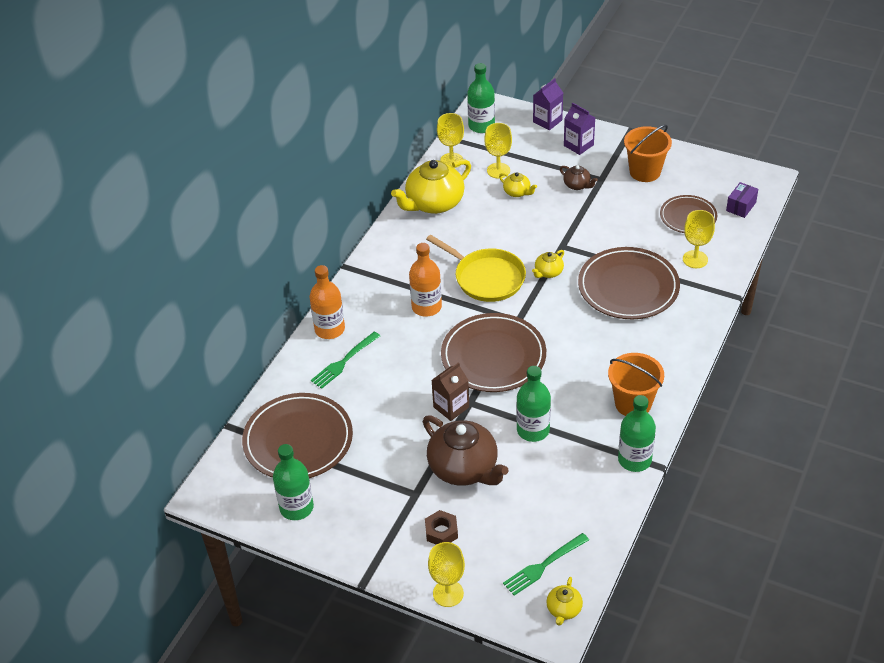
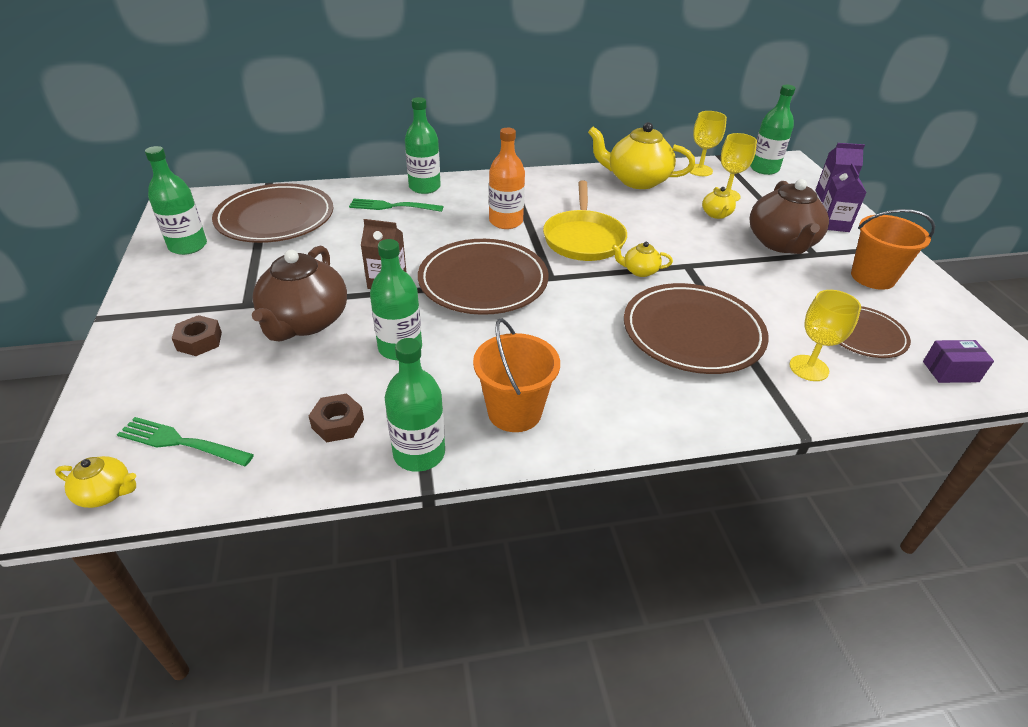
camera: 50 degrees right, 5 degrees down
(329, 329) = (424, 187): orange bottle -> green bottle
(448, 593) = (103, 381): yellow goblet -> none
(563, 609) = (106, 493): yellow teapot -> yellow teapot turned 150 degrees counterclockwise
(577, 185) = (781, 243): brown teapot -> brown teapot, size x2.14
(582, 486) = (338, 423): none -> brown nut

